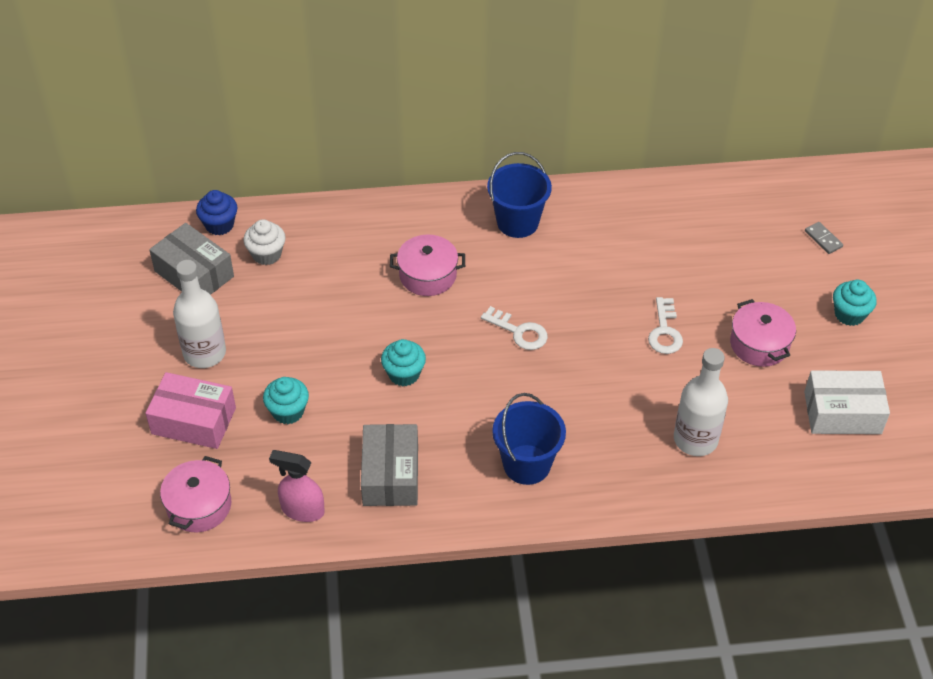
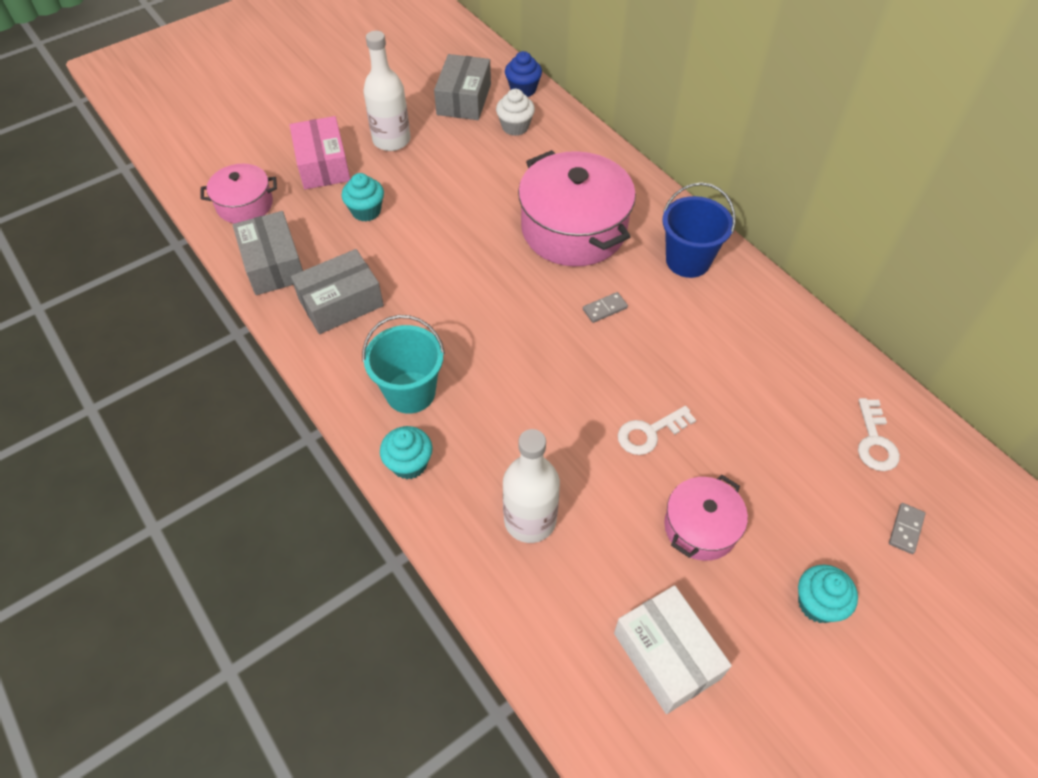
camera: 60 degrees right, 5 degrees up
(302, 510) = (273, 264): pink spray bottle -> grey box
(404, 374) = (454, 263): turquoise cupcake -> turquoise cupcake (409, 464)
(428, 275) = (574, 229): pink pot -> pink pot, size x1.83
(519, 332) = (560, 319): white key -> white key (875, 441)
(526, 464) = (410, 392): blue bucket -> turquoise bucket
(529, 298) = (604, 309): none -> grey domino

